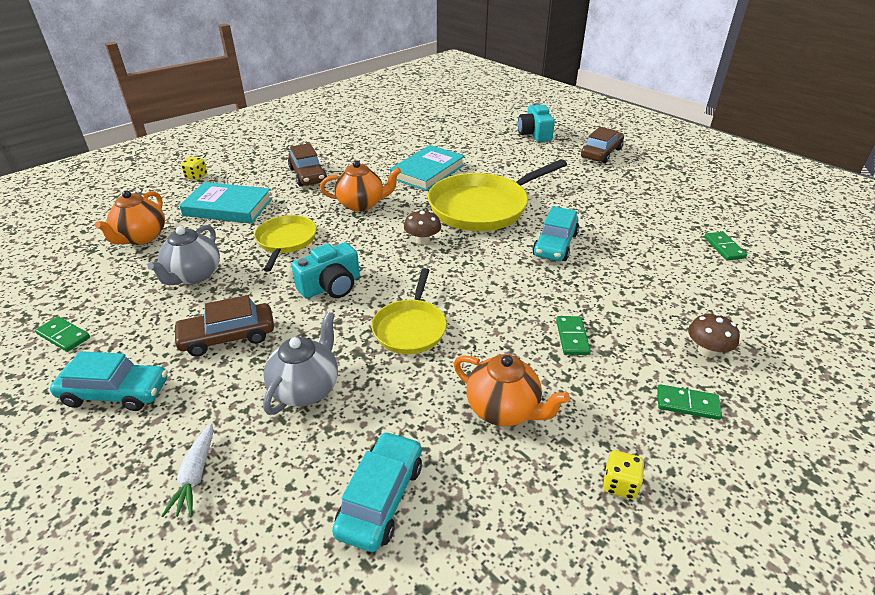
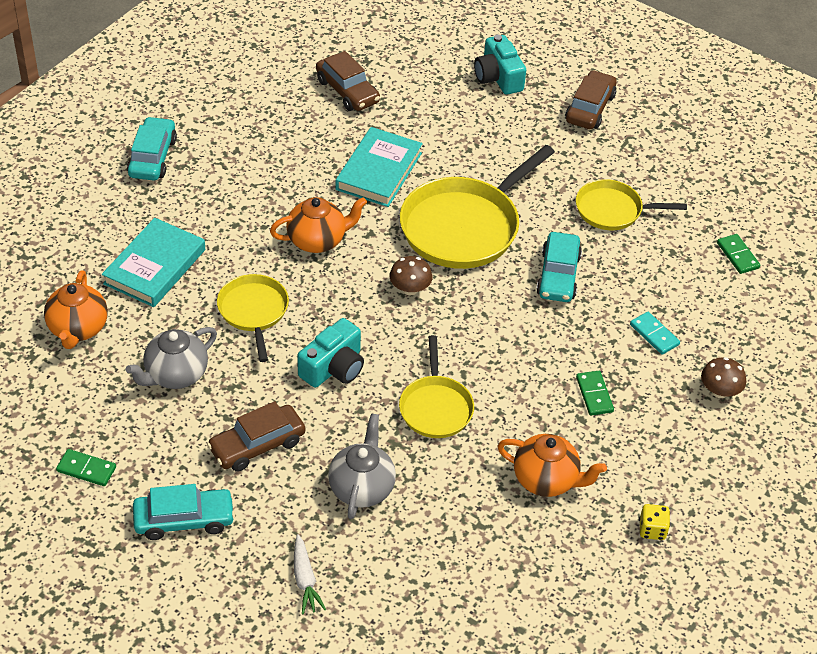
camera: 15 degrees left, 10 degrees up
(193, 275) = (175, 375): grey teapot -> grey teapot turned 45 degrees clockwise
(196, 176) = (81, 217): yellow dice -> none
(228, 207) = (155, 267): turquoise book -> turquoise book turned 60 degrees counterclockwise
(308, 175) = (227, 197): brown car -> brown car (347, 91)
(381, 498) = (466, 572): turquoise car -> turquoise car (152, 157)
(611, 209) = (612, 210): none -> yellow pan
(640, 296) = (654, 334): none -> turquoise domino
(687, 404) = (703, 449): green domino -> none

